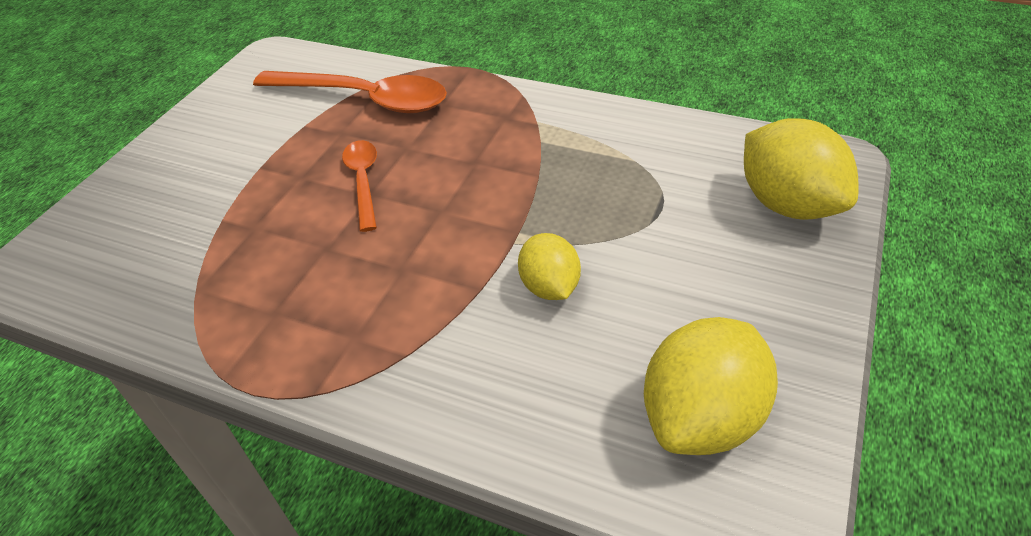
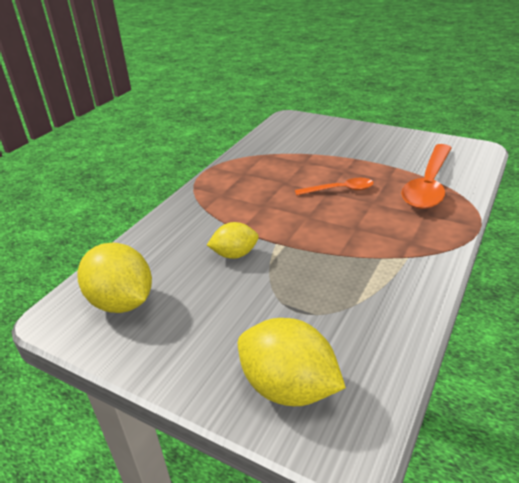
camera: 95 degrees right, 10 degrees down
(788, 204) = (288, 387): yellow lemon -> yellow lemon turned 60 degrees clockwise

